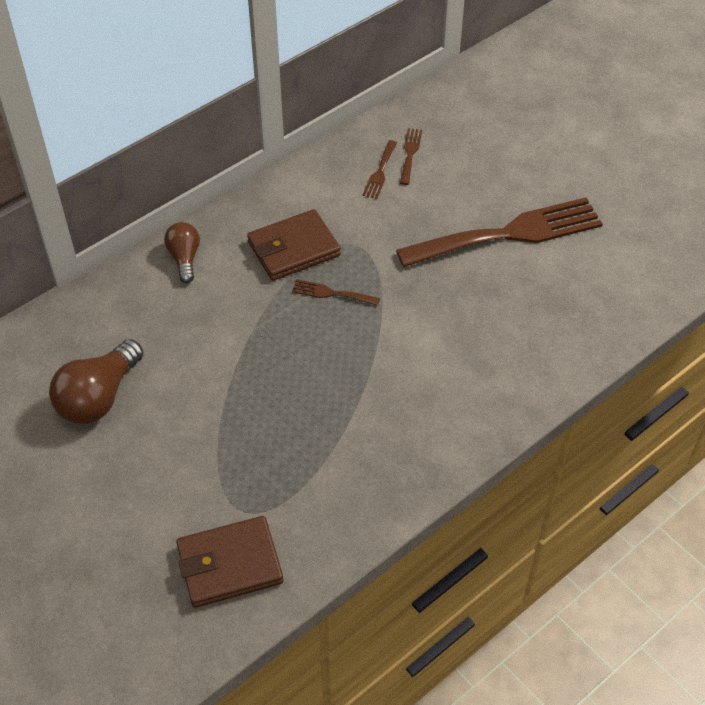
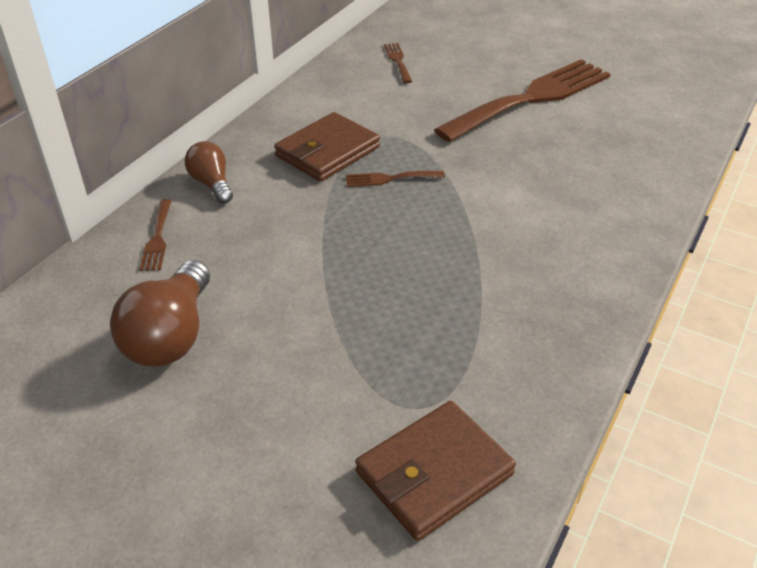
camera: 20 degrees left, 10 degrees down
(380, 172) = (378, 79): brown fork -> brown fork (157, 238)

